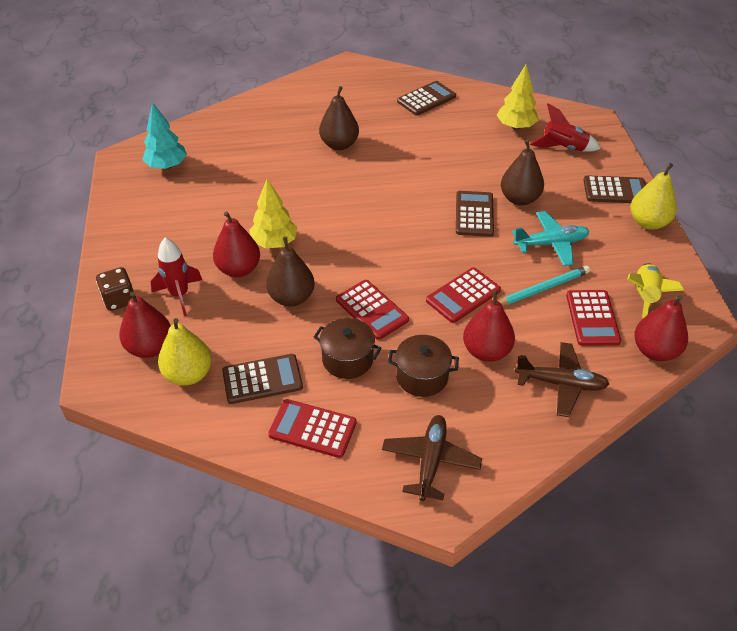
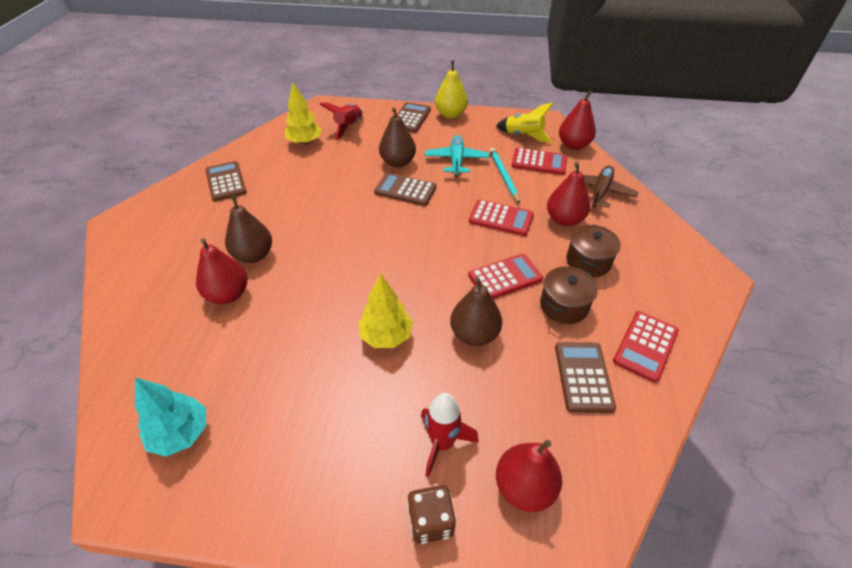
camera: 75 degrees left, 0 degrees up
(188, 374) = (571, 447): yellow pear -> none
(238, 269) = (417, 375): red pear -> red pear (228, 295)
(431, 461) = (676, 275): brown plane -> none
(463, 295) = (501, 218): red calculator -> red calculator turned 45 degrees counterclockwise

